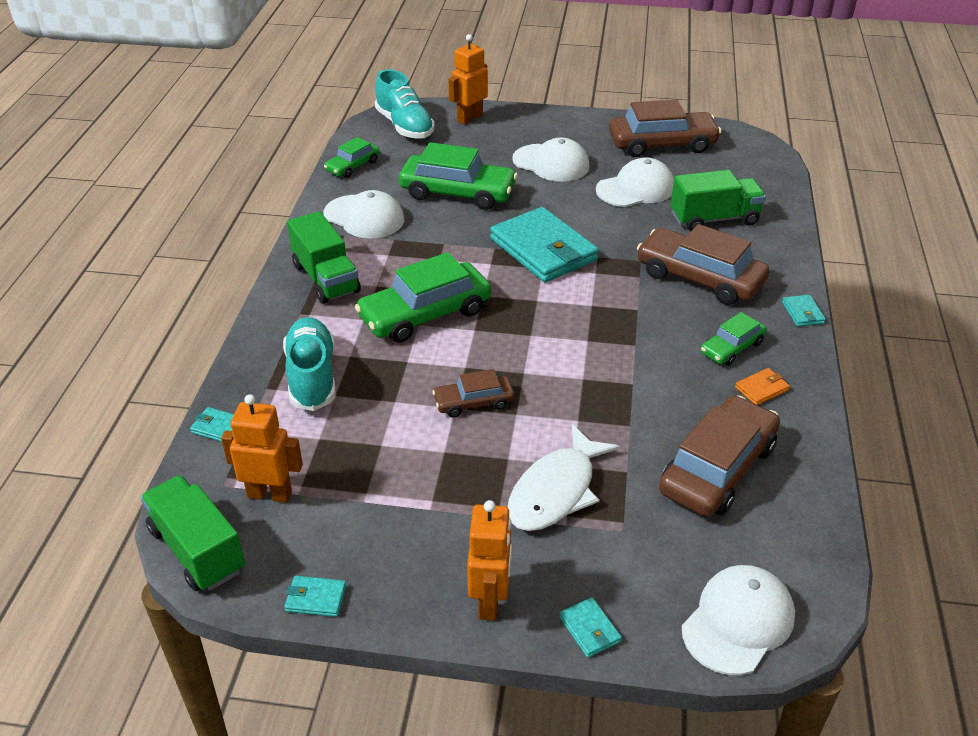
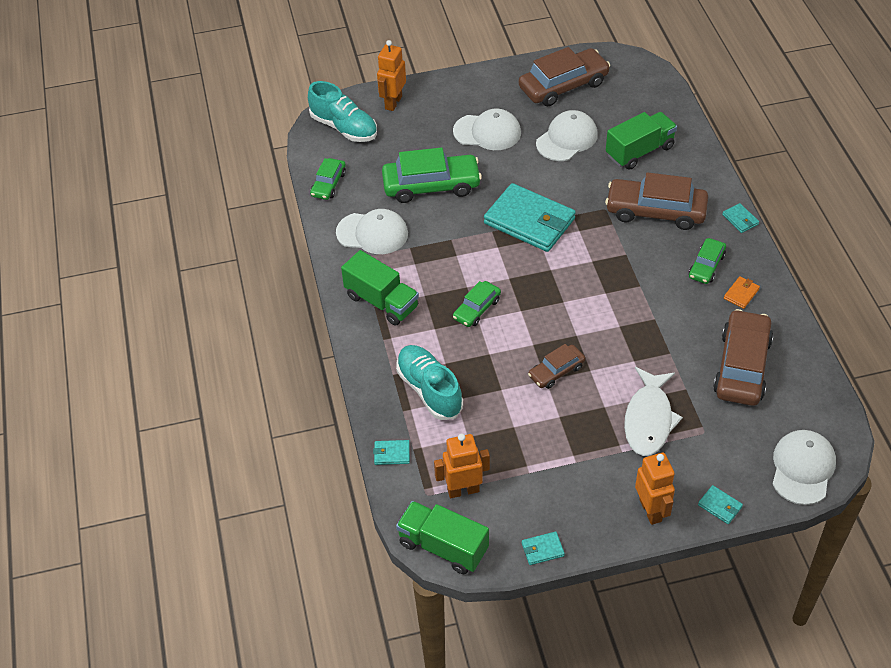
camera: 20 degrees left, 10 degrees up
(425, 314) = (477, 309): green car -> green car, size x0.54

